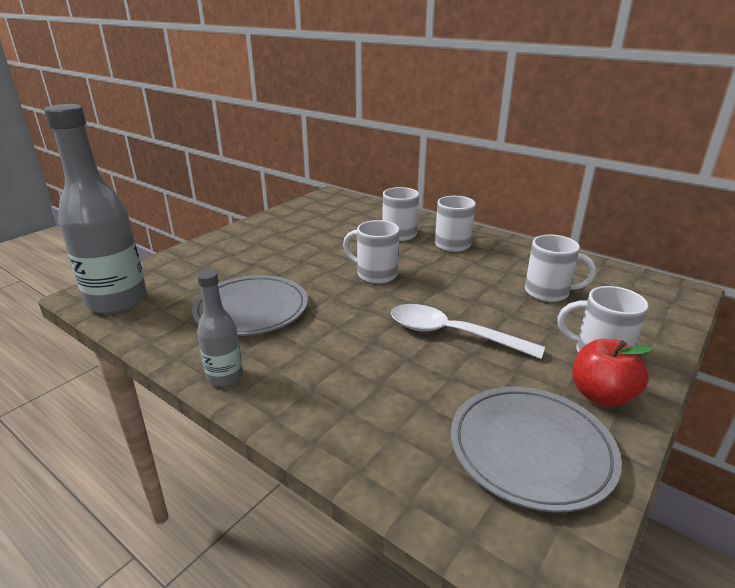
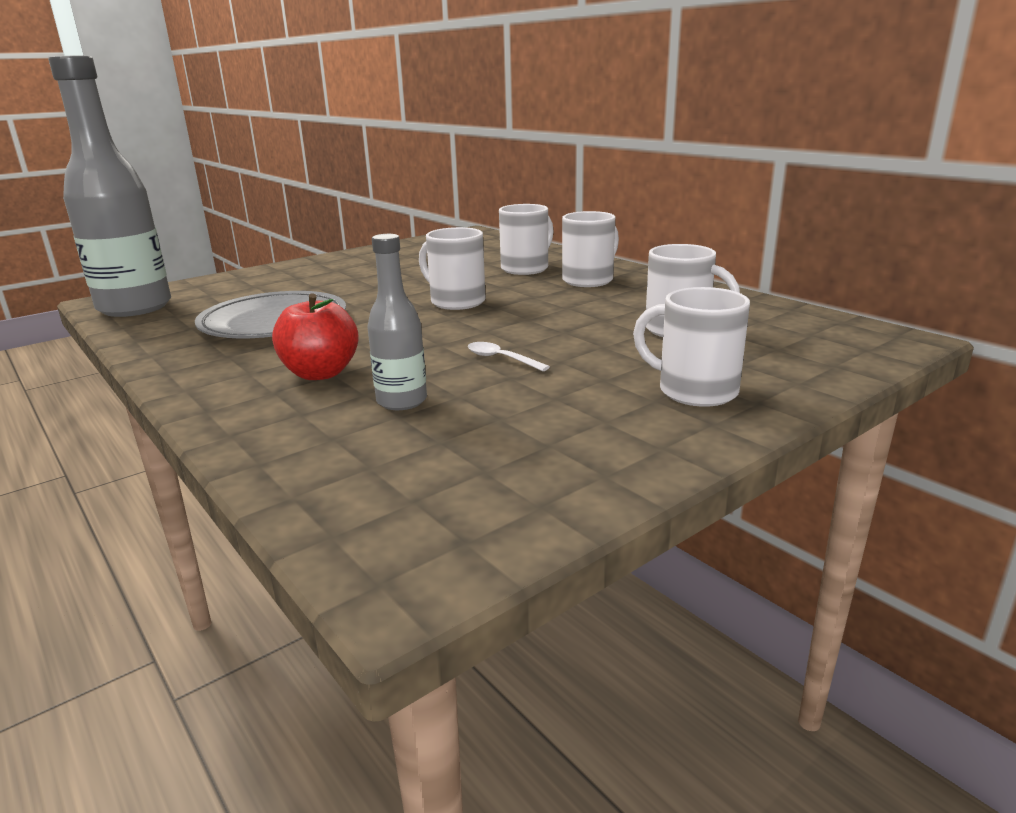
camera: 15 degrees right, 5 degrees down
(225, 376) = (187, 373): grey bottle -> grey bottle (401, 401)
(452, 334) = (501, 359): white spoon -> white spoon, size x0.45
(531, 449) = (498, 469): grey plate -> none
(601, 395) = (655, 430): red apple -> red apple (320, 373)

